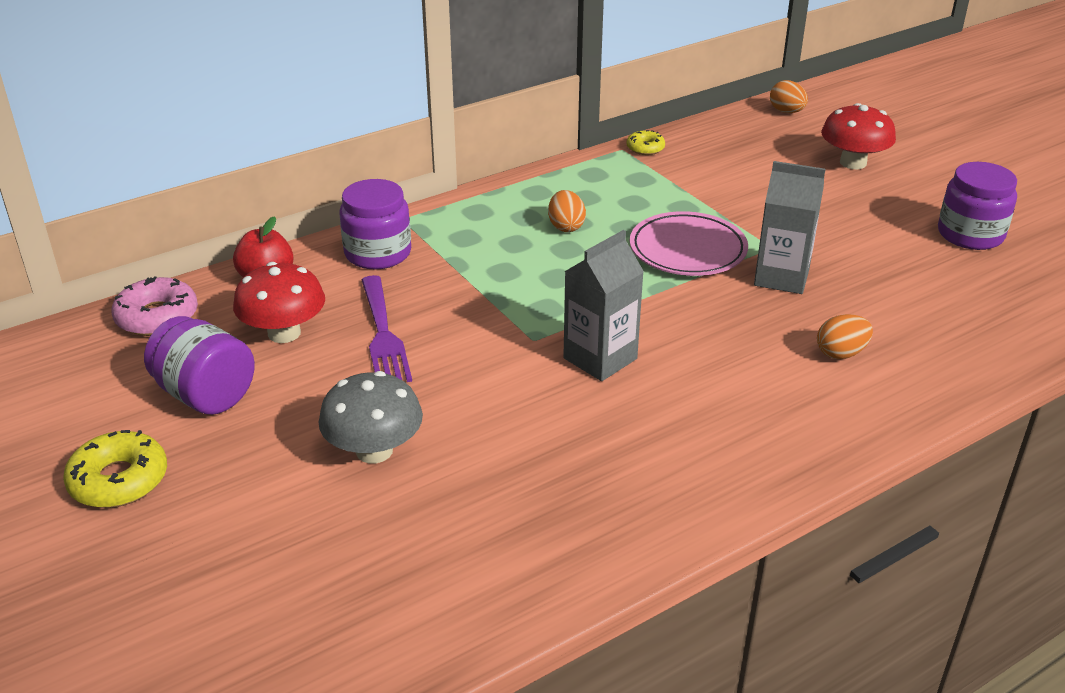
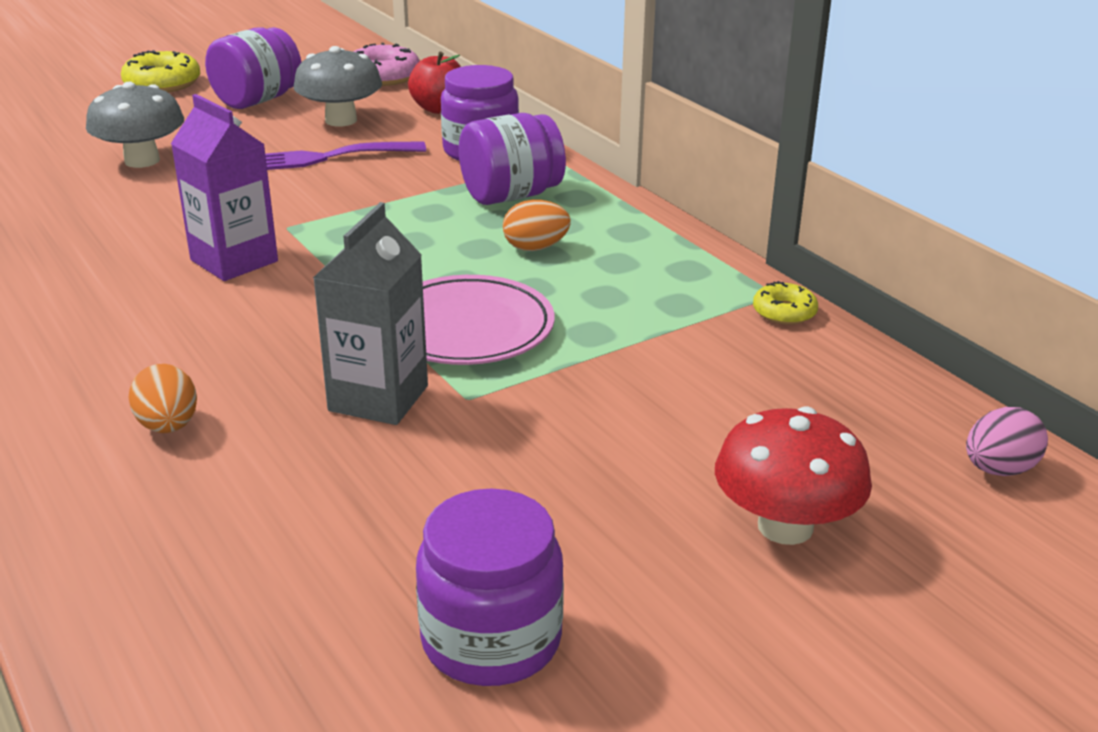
camera: 90 degrees right, 5 degrees down
(284, 333) = (341, 120): red mushroom -> grey mushroom
(473, 237) = (511, 195): none -> purple jar
(600, 358) = (234, 261): grey carton -> purple carton
(786, 112) = (999, 470): orange egg -> pink egg

